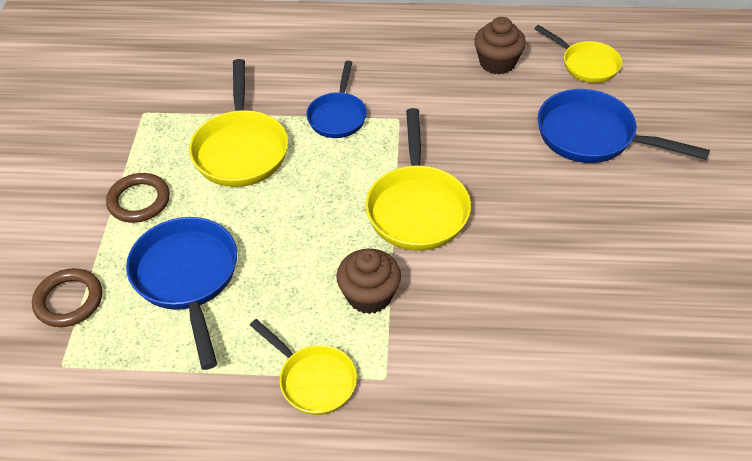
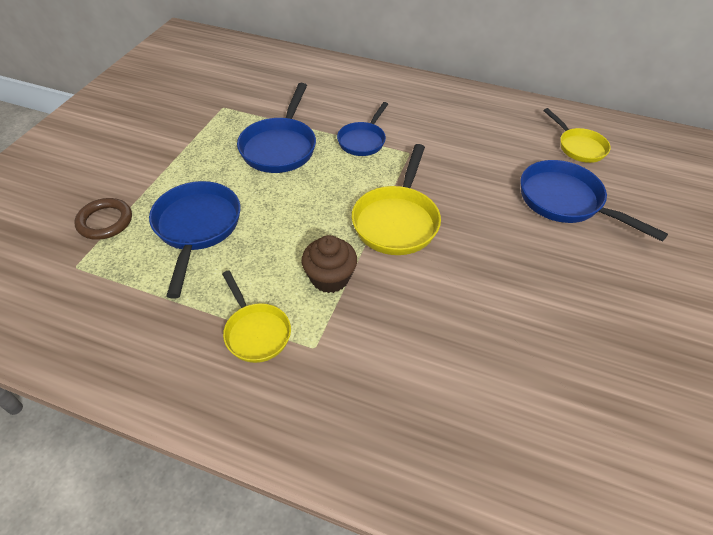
camera: 15 degrees right, 0 degrees up
(139, 201) = (190, 165): brown ring -> none
(241, 149) = (280, 147): yellow pan -> blue pan
(497, 63) = (504, 130): brown cupcake -> none

